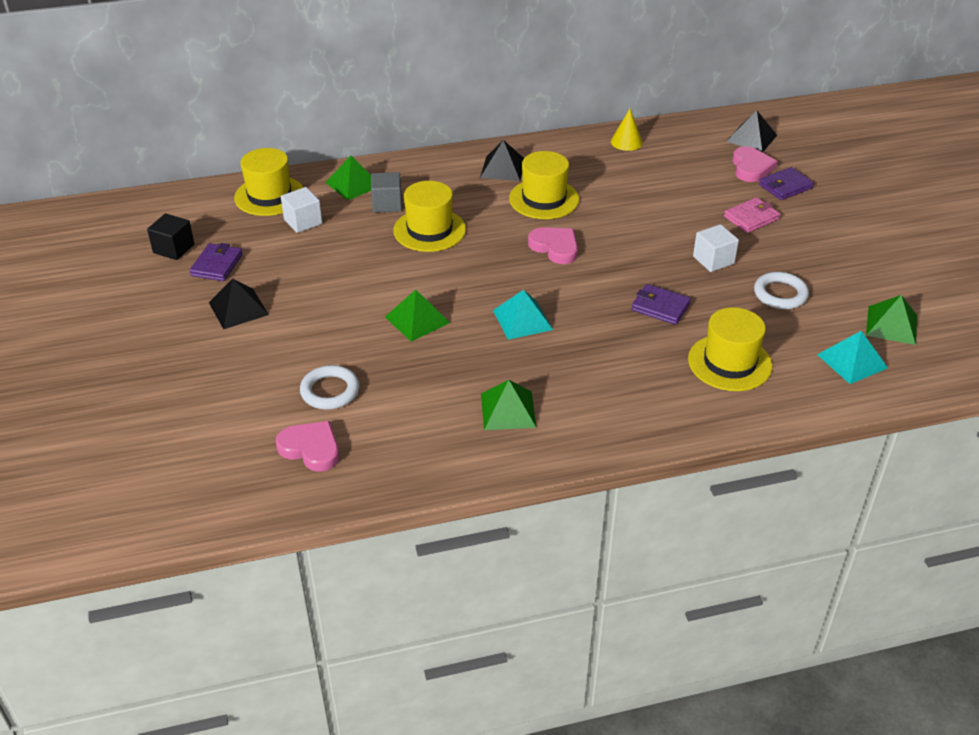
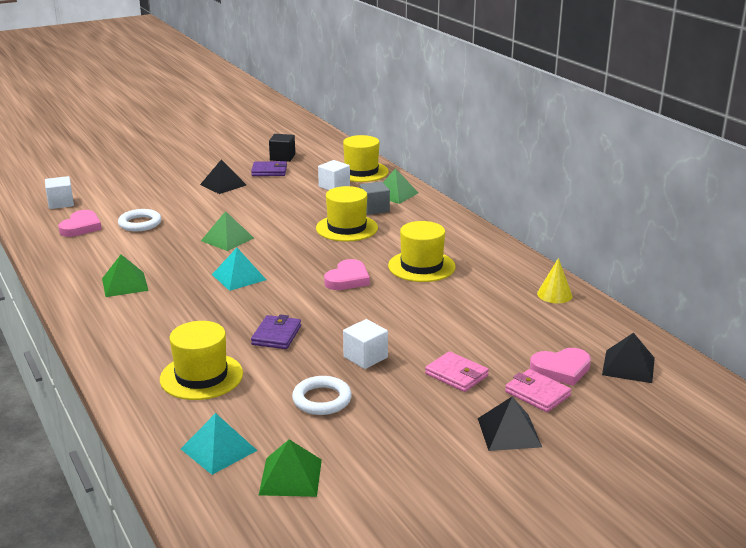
camera: 75 degrees right, 15 degrees down
(208, 471) = (61, 203): none -> white cube
(503, 168) = (459, 244): black pyramid -> black pyramid (509, 432)
(785, 186) = (537, 394): purple wallet -> pink wallet

